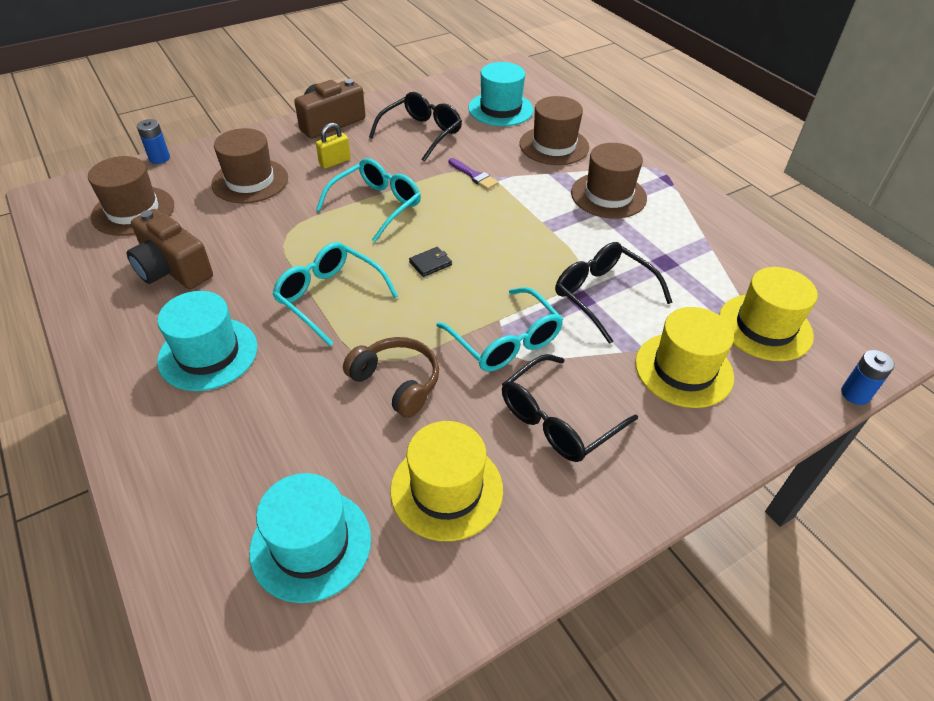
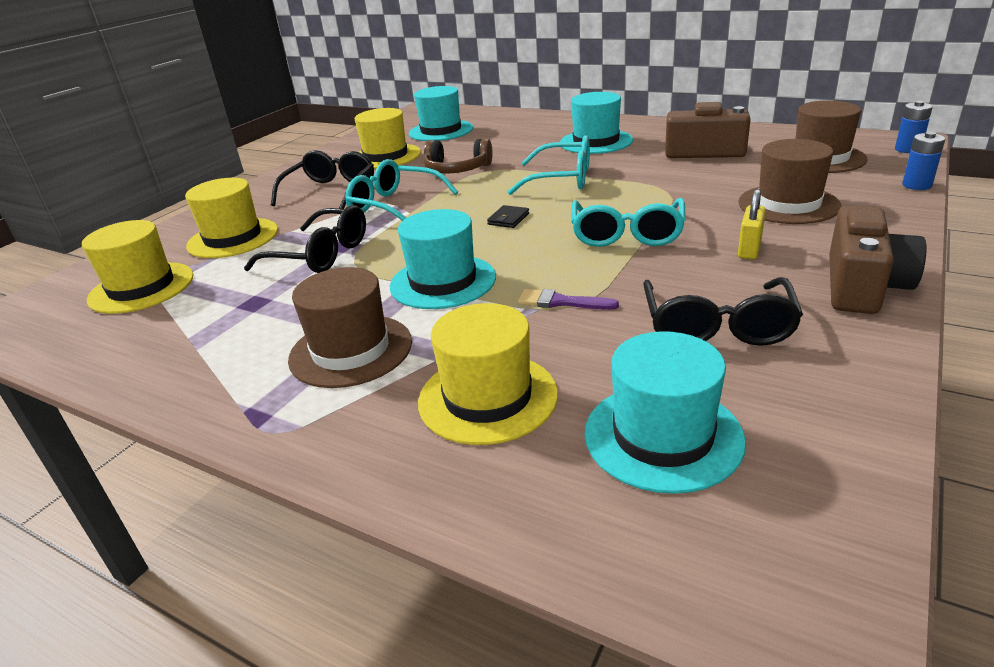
camera: 155 degrees right, 15 degrees down
(527, 221) = (443, 282): none -> turquoise hat
(554, 146) = (488, 397): brown hat -> yellow hat
(855, 394) = (69, 272): blue battery -> blue battery (907, 149)

